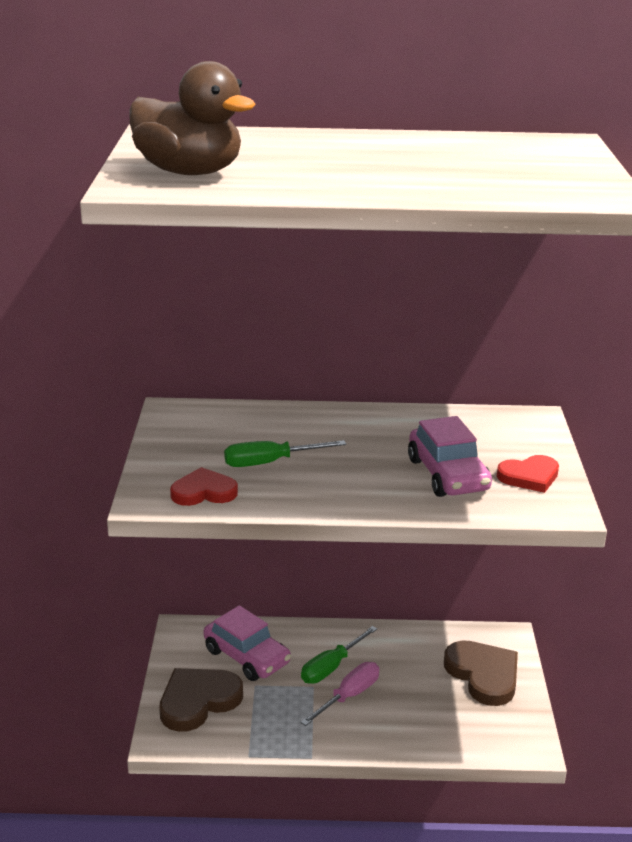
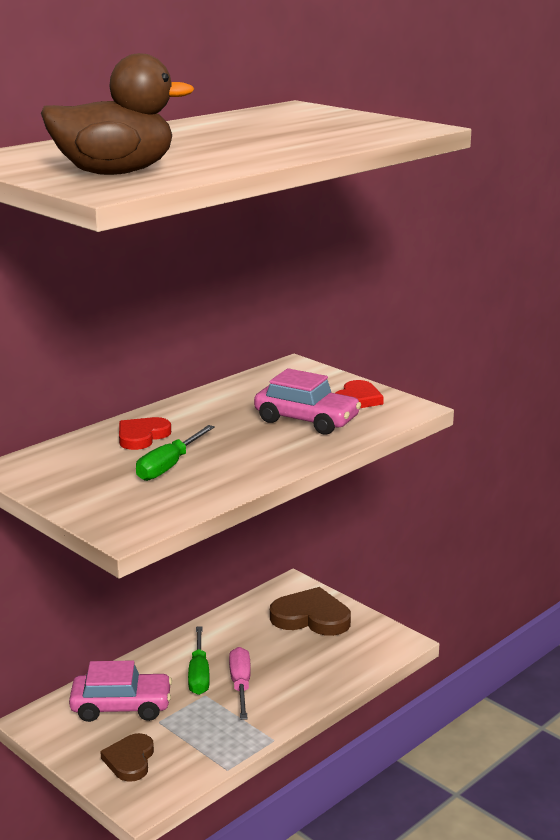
camera: 45 degrees left, 5 degrees down
(198, 701) = (130, 760): brown heart -> brown heart, size x0.64
(204, 492) = (158, 506): red heart -> red heart (142, 436)

